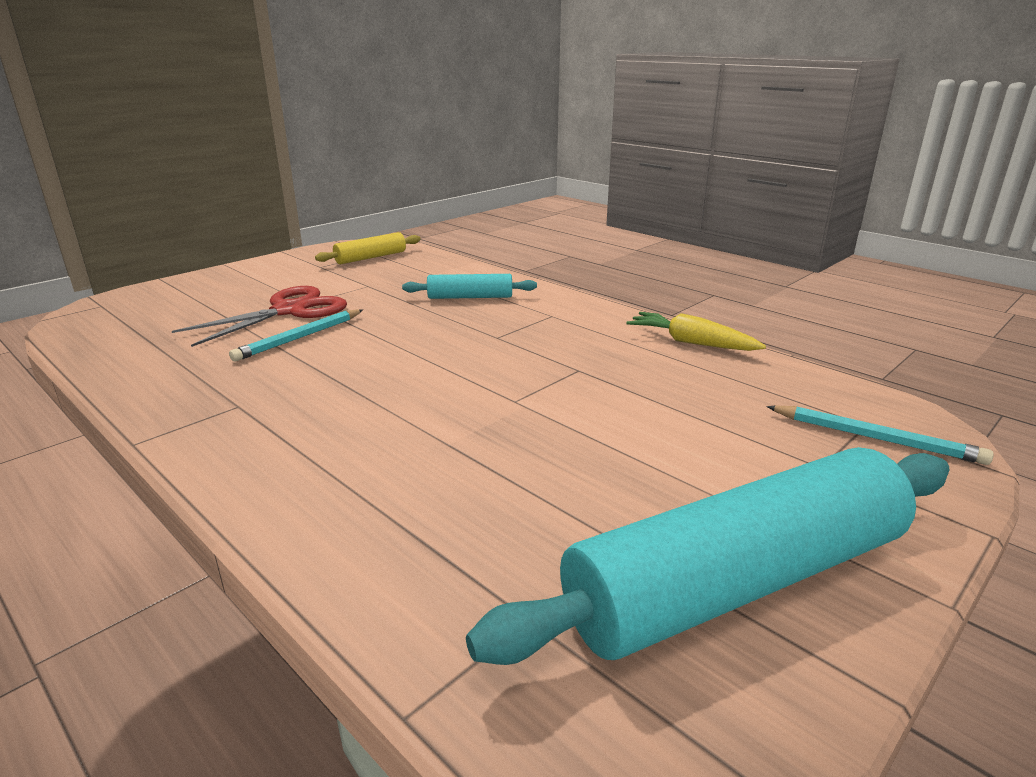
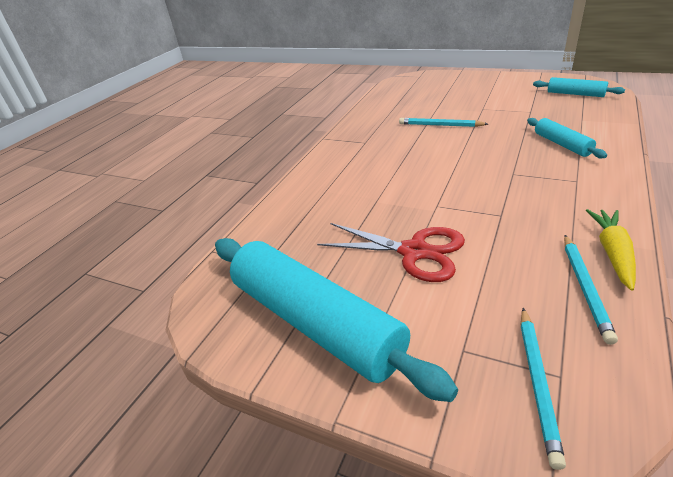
camera: 75 degrees right, 10 degrees up
(289, 311) = (466, 109): red scissors -> red scissors (414, 252)
(371, 257) = (575, 94): yellow rolling pin -> turquoise rolling pin
(739, 371) = (585, 288): none -> turquoise pencil

